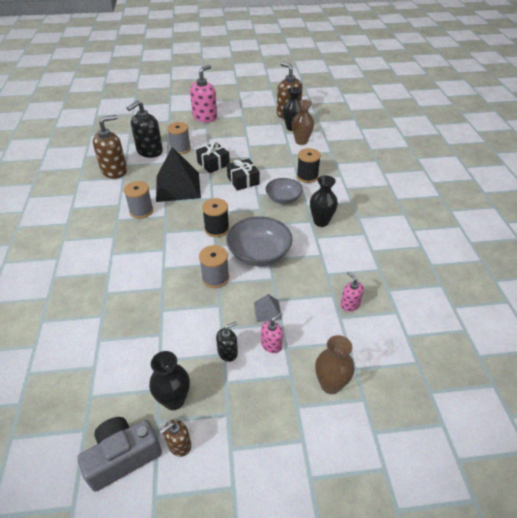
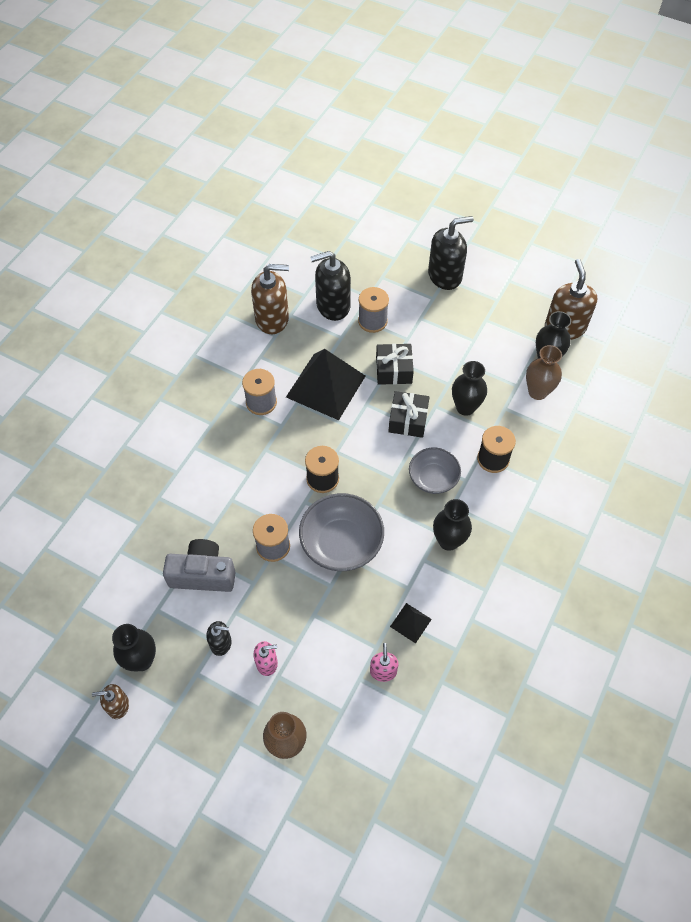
camera: 35 degrees right, 15 degrees up
(123, 457) = (69, 684): grey camera -> grey camera (203, 574)
(205, 117) = (445, 275): pink soap dispenser -> black soap dispenser
(267, 311) = (293, 621): grey pyramid -> none
(270, 162) = (465, 407): none -> black vase
(340, 271) = (410, 623): none -> black pyramid

